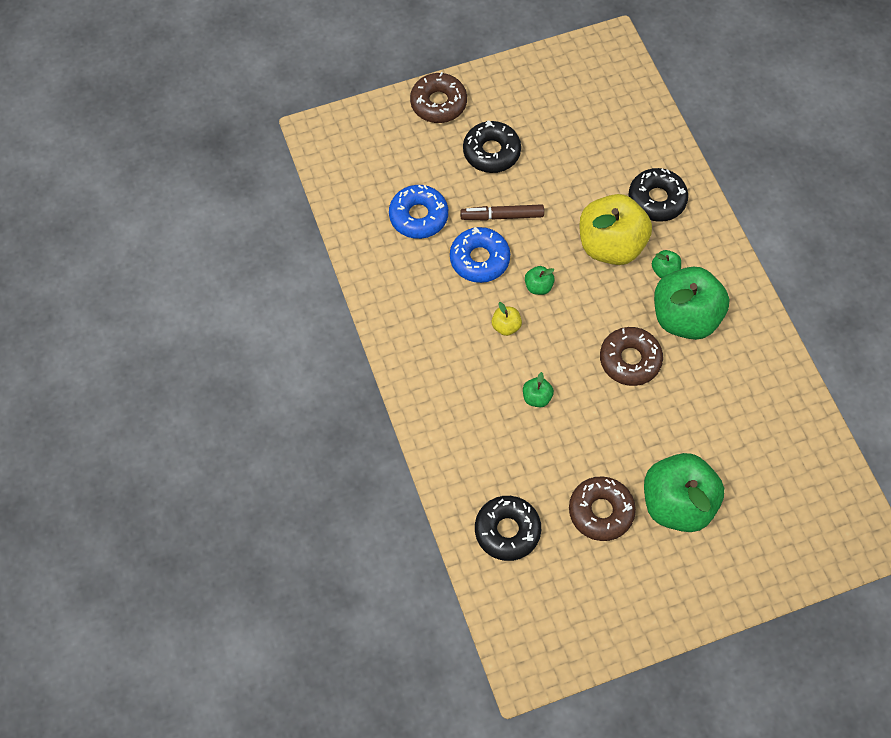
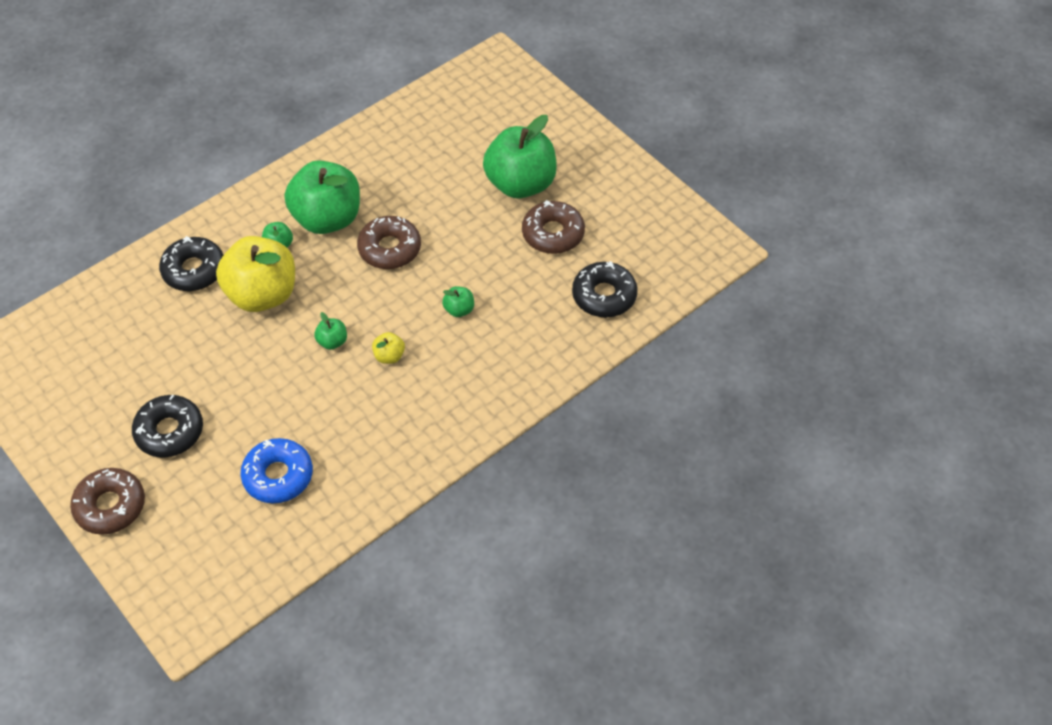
camera: 110 degrees left, 10 degrees down
(479, 259) = (316, 402): blue donut -> none
(502, 216) = (254, 397): brown marker -> none

